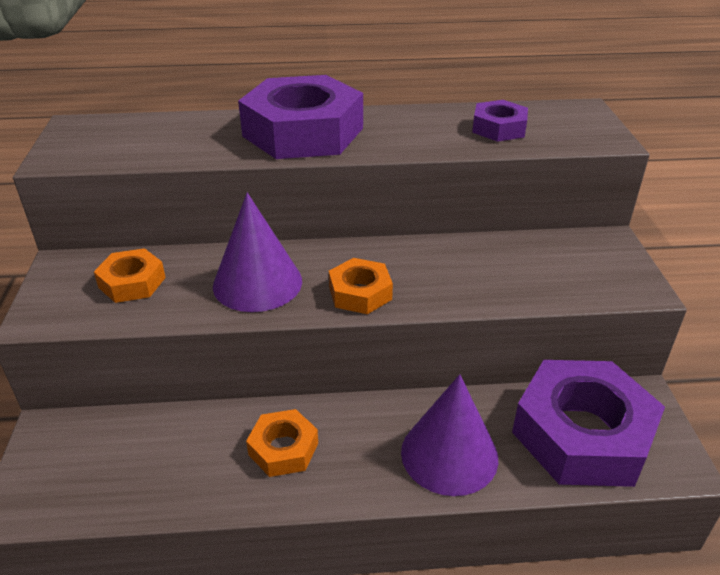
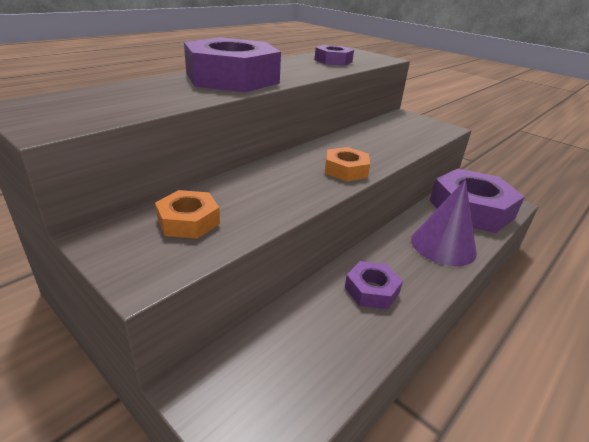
camera: 45 degrees left, 5 degrees down
(257, 283) = (280, 187): purple cone -> none
(283, 449) = (371, 290): orange nut -> purple nut

